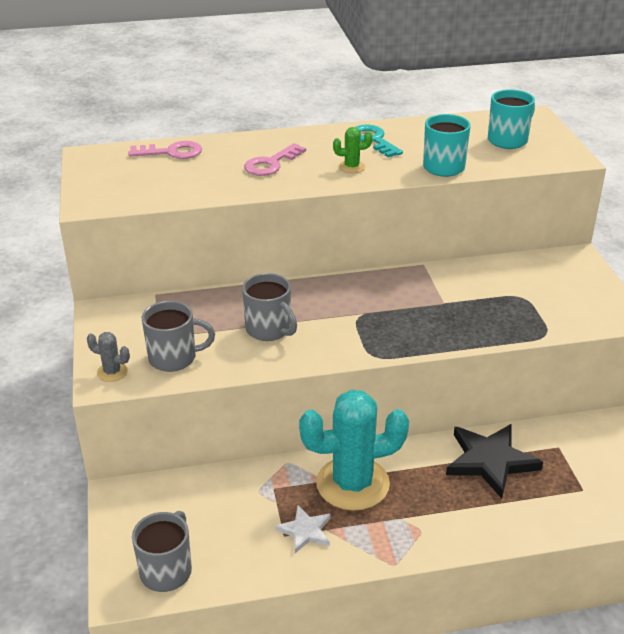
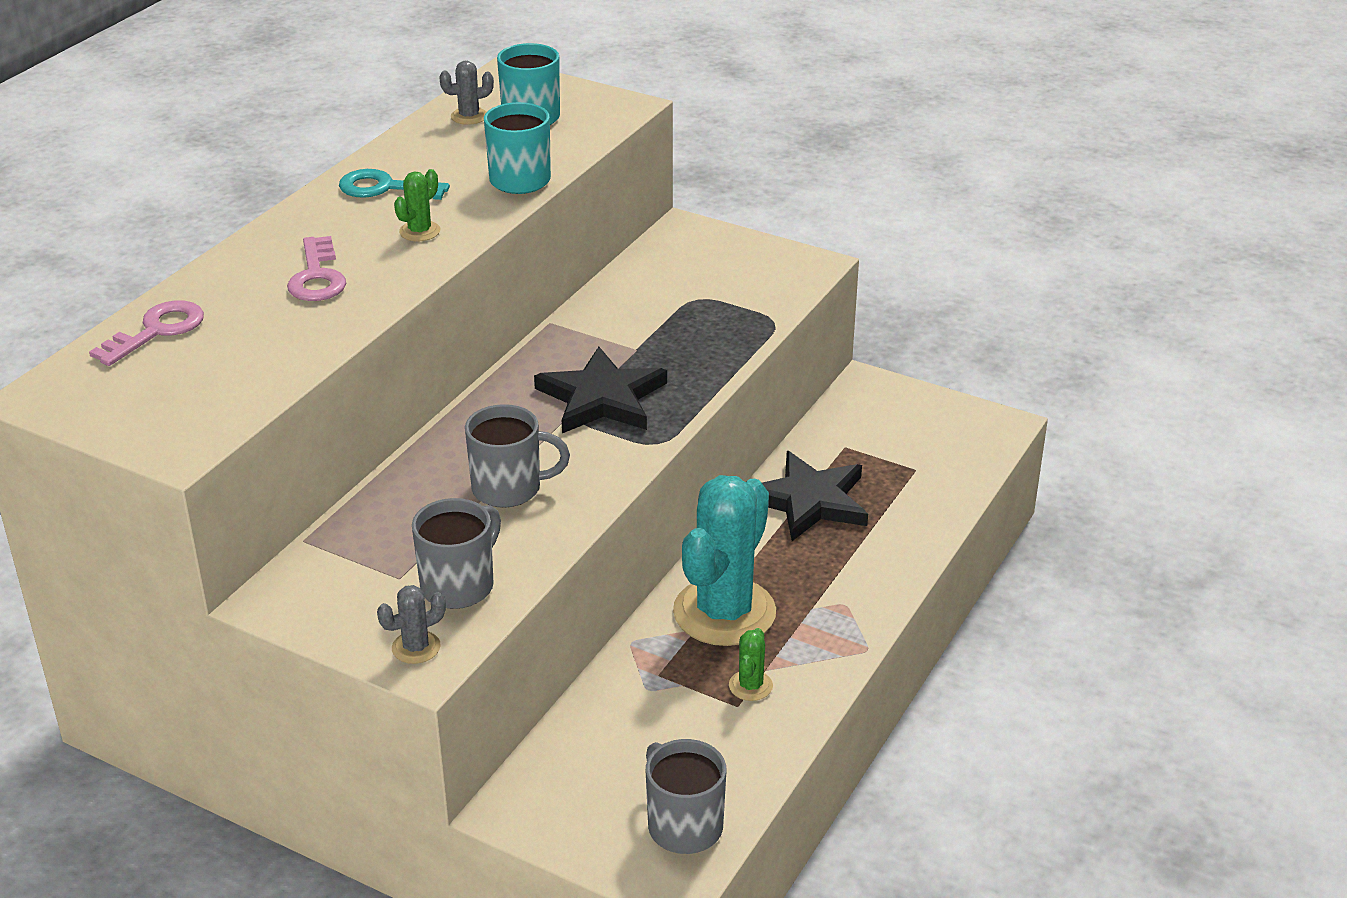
camera: 50 degrees left, 0 degrees up
(305, 531) = (750, 686): white star -> green cactus
(384, 316) = (601, 398): none -> black star
(476, 126) = (469, 116): none -> grey cactus

